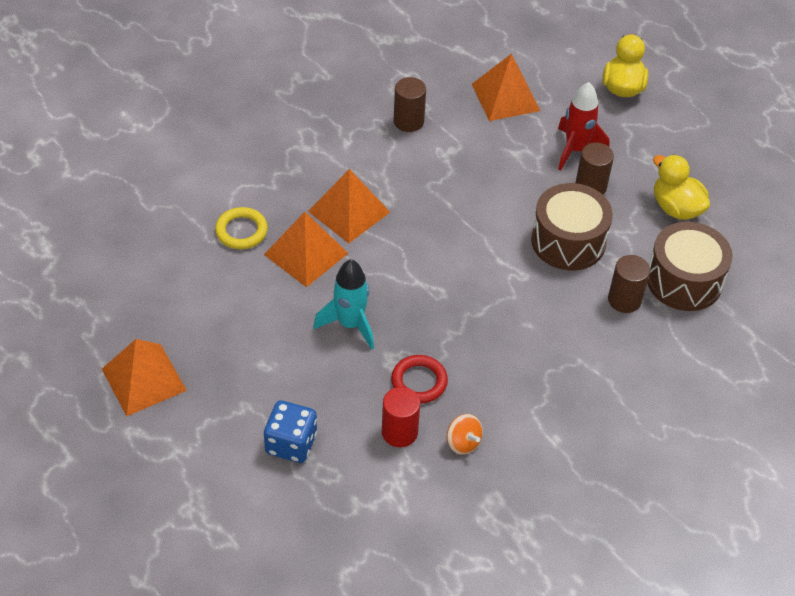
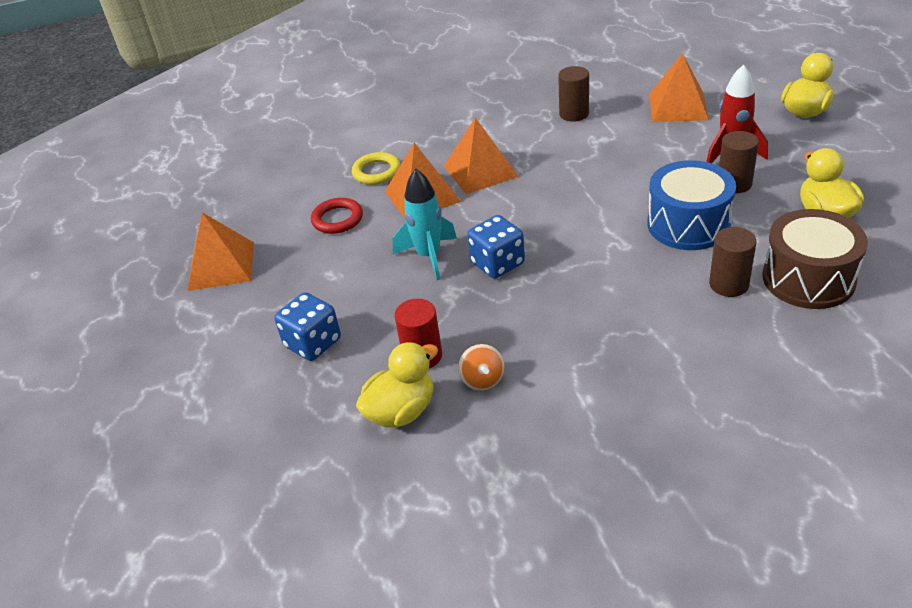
camera: 30 degrees right, 10 degrees down
(409, 490) = (401, 411): none -> yellow duck
(418, 319) = (497, 263): none -> blue dice
(419, 382) = (467, 316): red ring -> red ring (337, 219)
(568, 241) = (688, 224): brown drum -> blue drum

